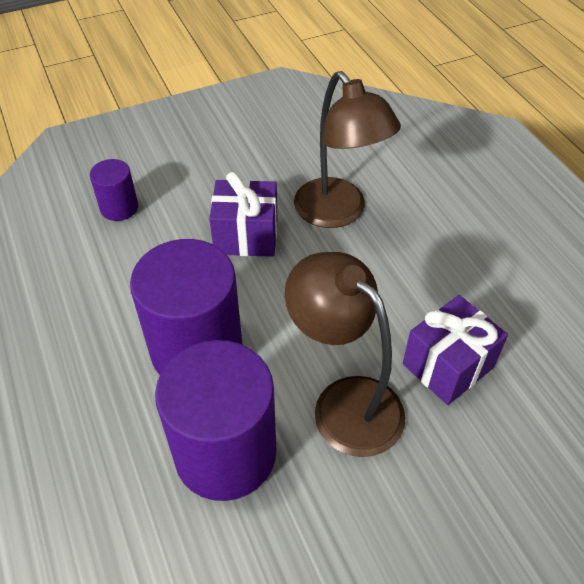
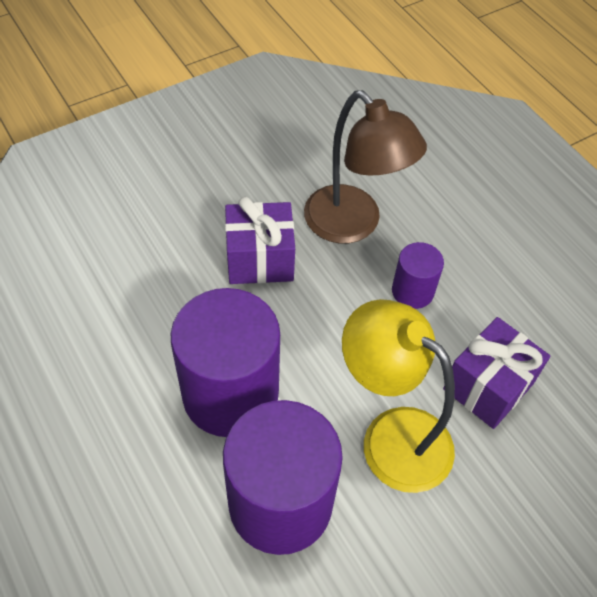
camera: 10 degrees left, 5 degrees up
(119, 207) = (115, 237): purple cylinder -> purple cylinder (412, 291)
(344, 402) = (391, 436): brown lamp -> yellow lamp

